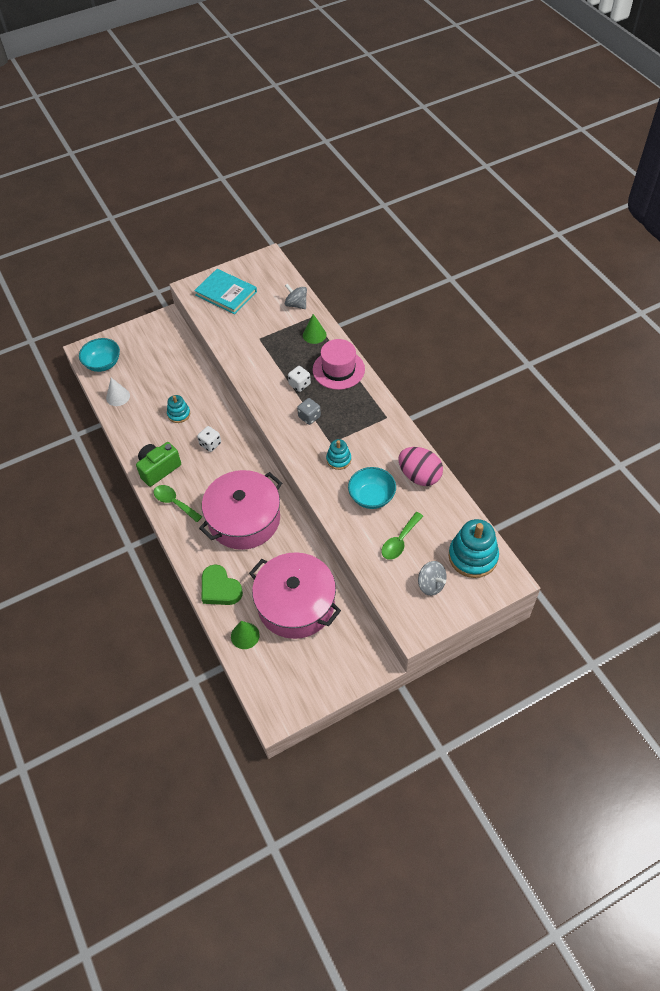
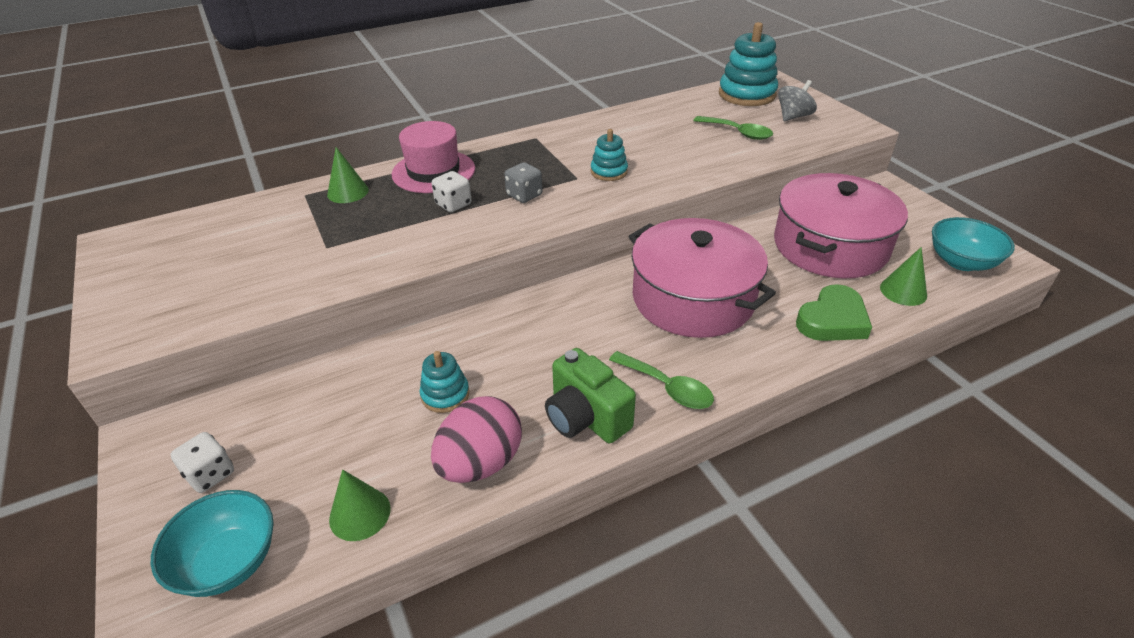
camera: 90 degrees left, 15 degrees down
(118, 396) = (360, 514): white cone -> green cone
(174, 502) = (667, 387): green spoon -> green spoon turned 90 degrees counterclockwise
(210, 444) = (530, 345): white dice -> white dice (210, 474)
(226, 293) = (173, 291): turquoise book -> none
(296, 304) = (264, 209): grey spinning top -> none
(371, 497) = (672, 149): turquoise bowl -> turquoise bowl (961, 262)
(419, 476) = (635, 119): pink egg -> pink egg (480, 463)

